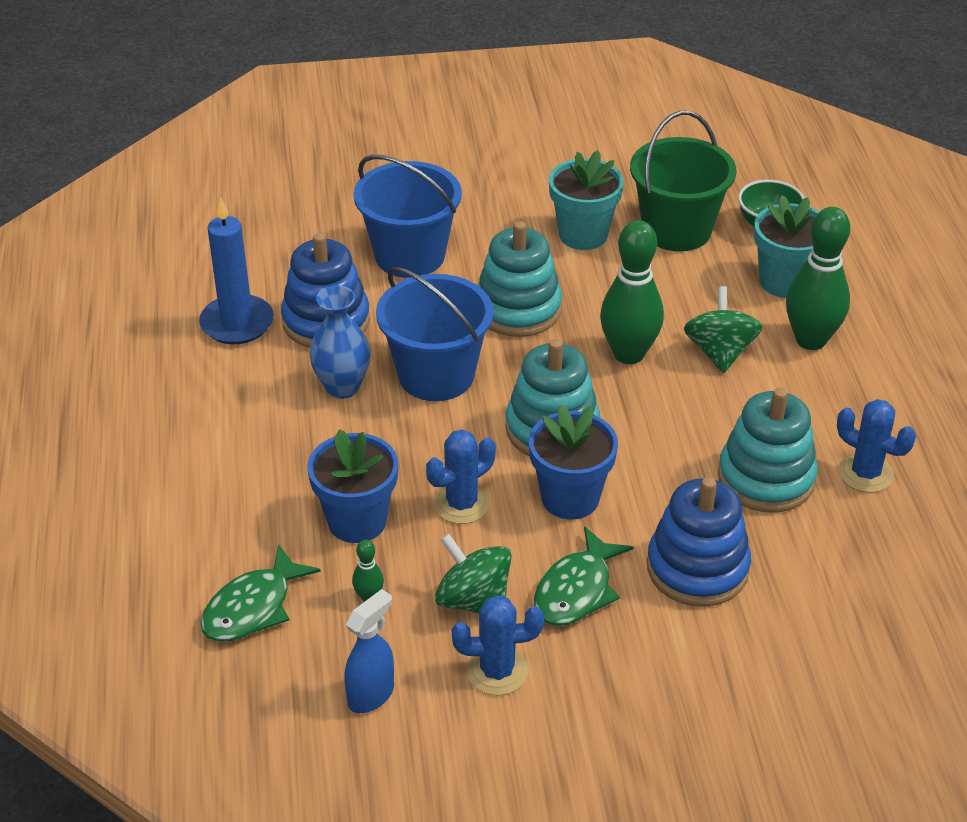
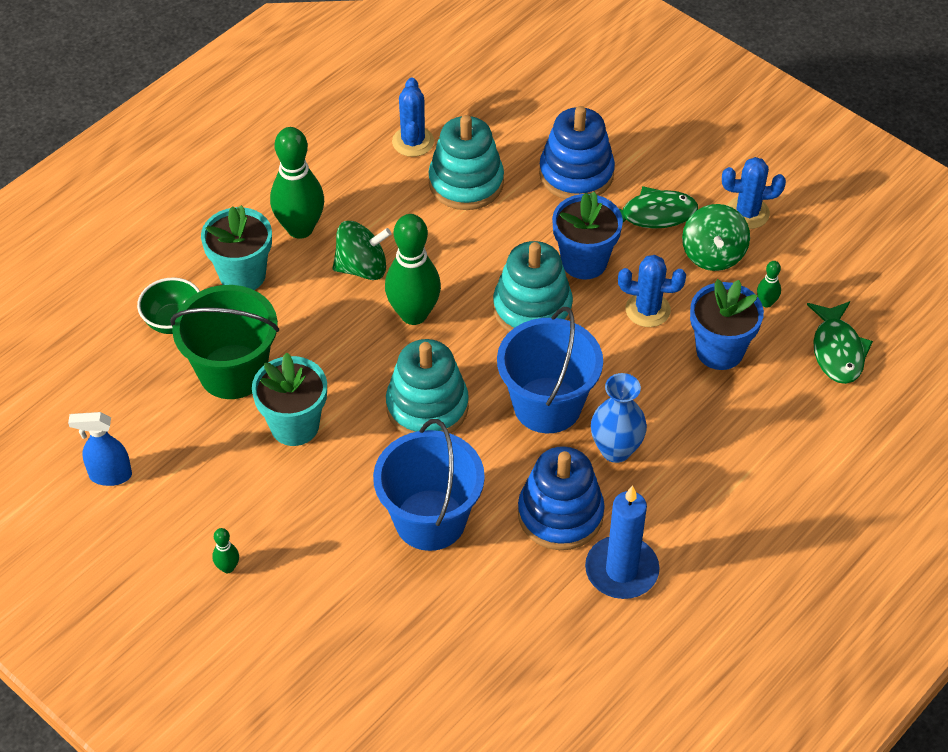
camera: 130 degrees left, 10 degrees up
(253, 607) = (837, 350): green fish -> green fish turned 90 degrees clockwise
(371, 695) = (825, 254): blue spray bottle -> blue spray bottle (110, 475)
(492, 151) = (228, 567): none -> green bowling pin
(497, 671) = (747, 213): blue cactus -> blue cactus turned 45 degrees counterclockwise
(719, 352) = (362, 268): green spinning top -> green spinning top turned 150 degrees counterclockwise

